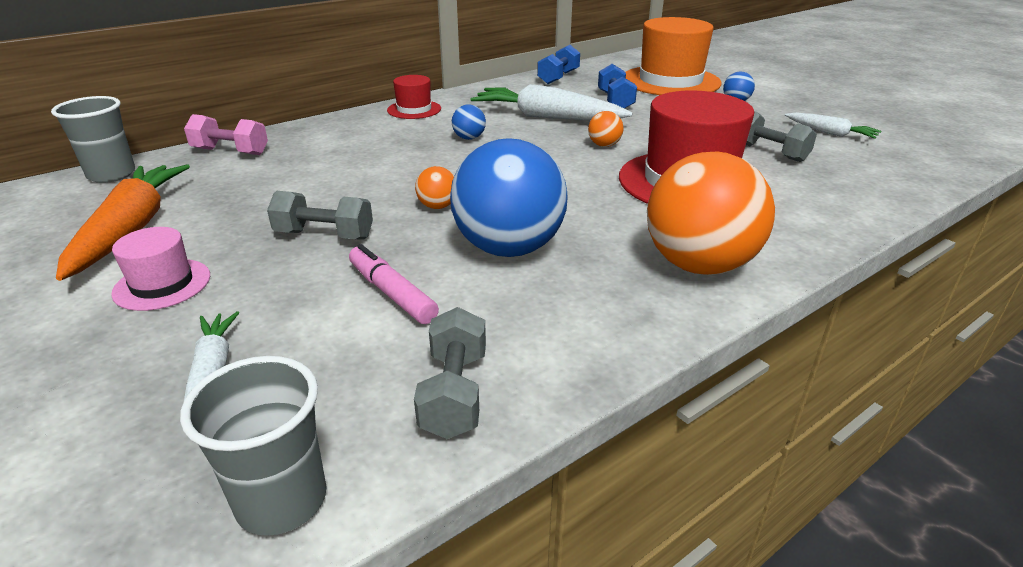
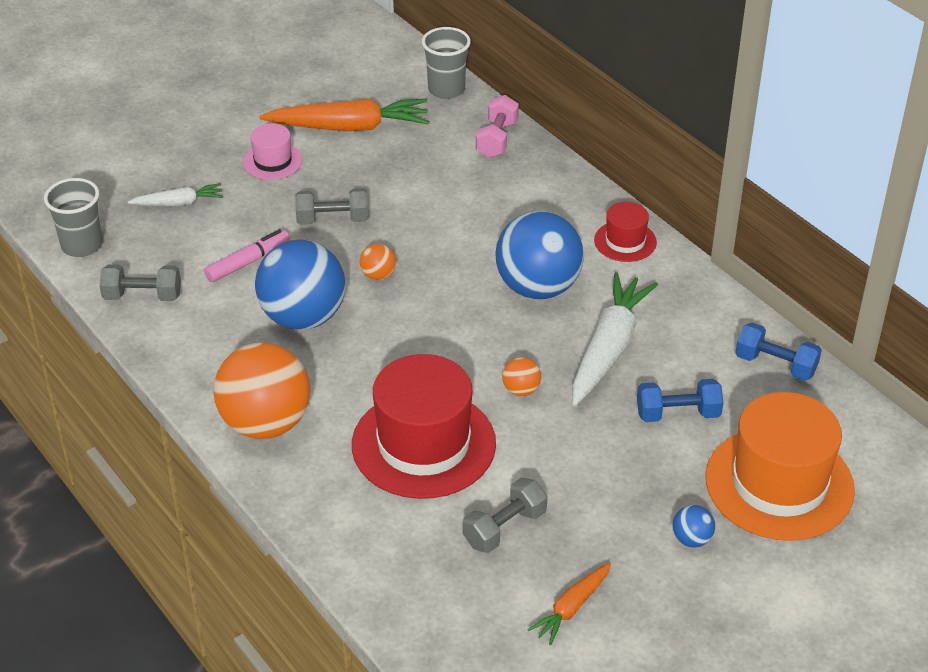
camera: 90 degrees right, 10 degrees up
(324, 235) = (332, 220): grey dumbbell -> grey dumbbell turned 75 degrees clockwise
(469, 138) = (538, 287): blue ball -> blue ball, size x2.39
(830, 133) = (572, 608): white carrot -> orange carrot

